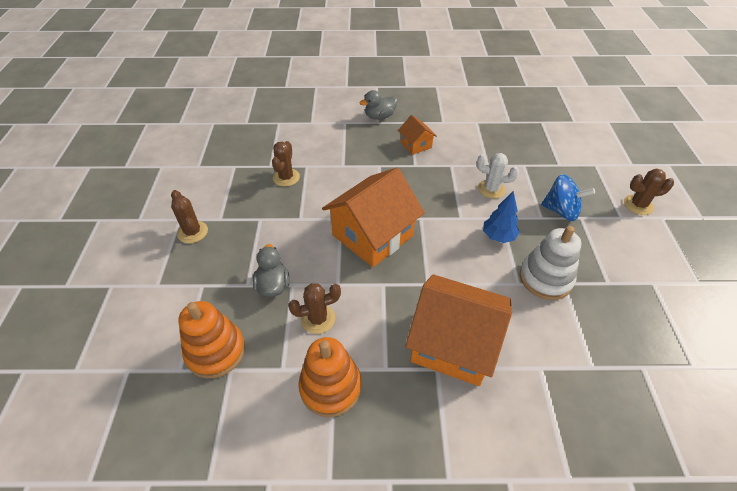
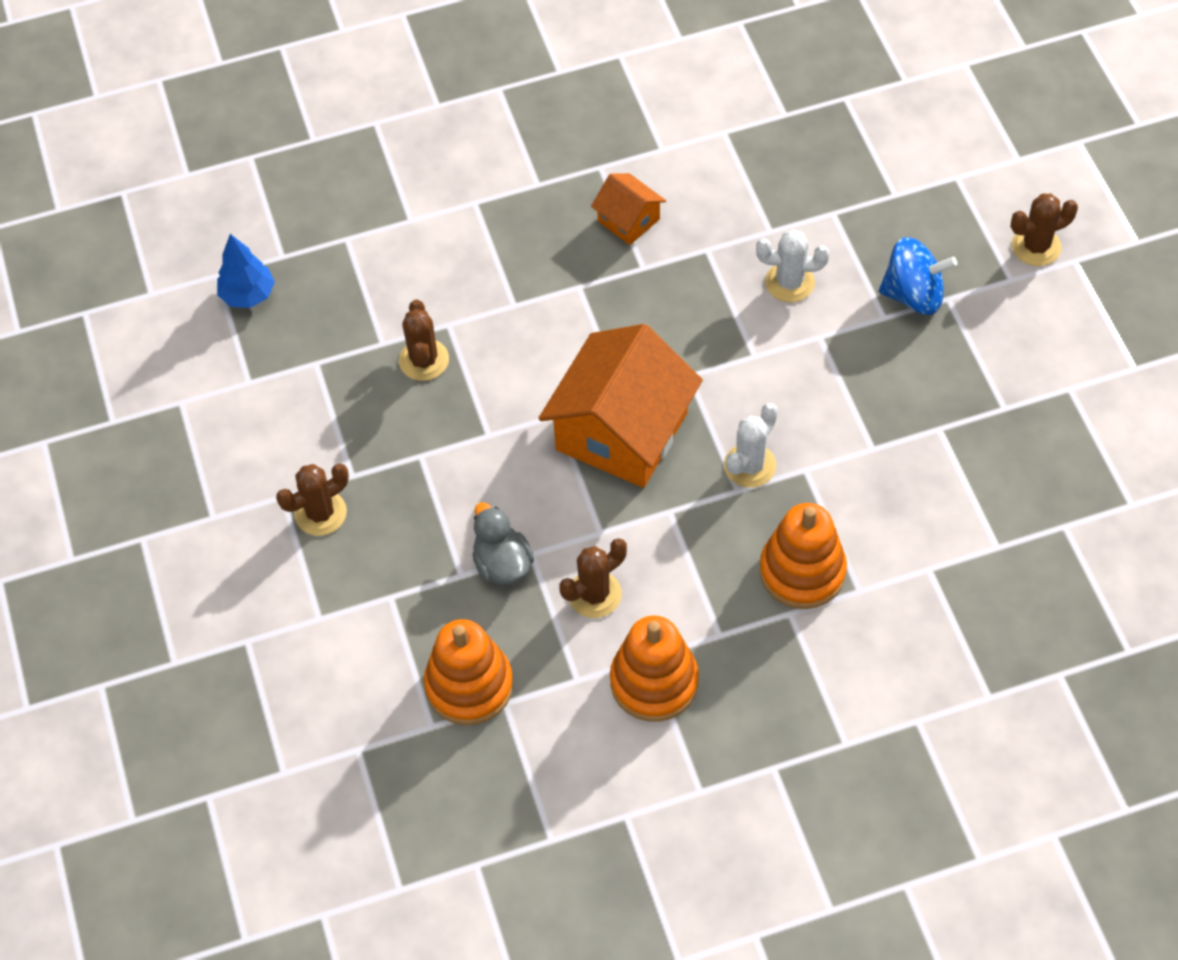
camera: 15 degrees left, 10 degrees up
(192, 232) = (320, 513): brown cactus -> brown cactus turned 75 degrees counterclockwise
(379, 116) = (536, 169): grey duck -> none
(440, 272) = (750, 465): none -> white cactus
(453, 344) = (802, 571): orange house -> orange stacking toy
(498, 236) = (823, 374): blue tree -> blue tree (248, 295)
(545, 278) = (911, 428): white stacking toy -> none

